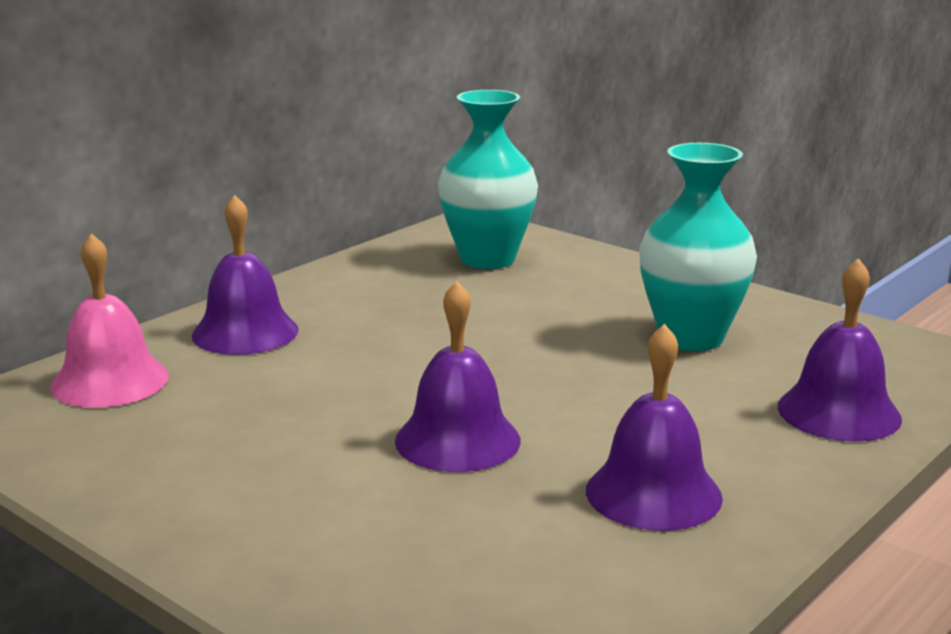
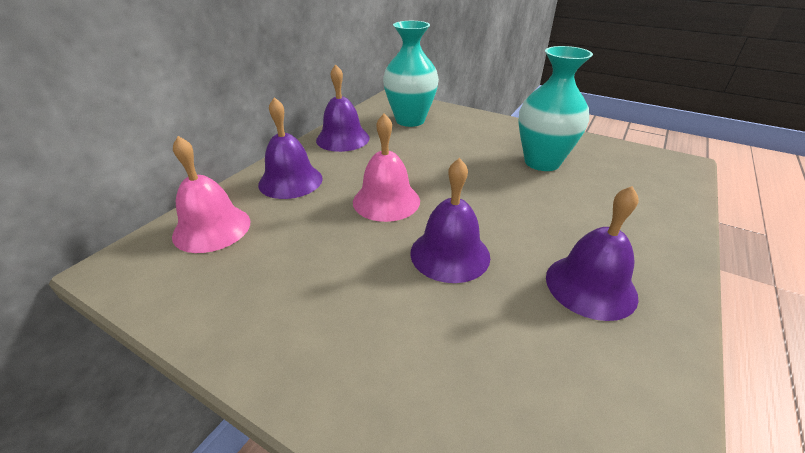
camera: 10 degrees left, 15 degrees up
(390, 369) = (386, 201): none -> pink bell
(839, 412) = (651, 207): purple bell -> purple bell (343, 139)

